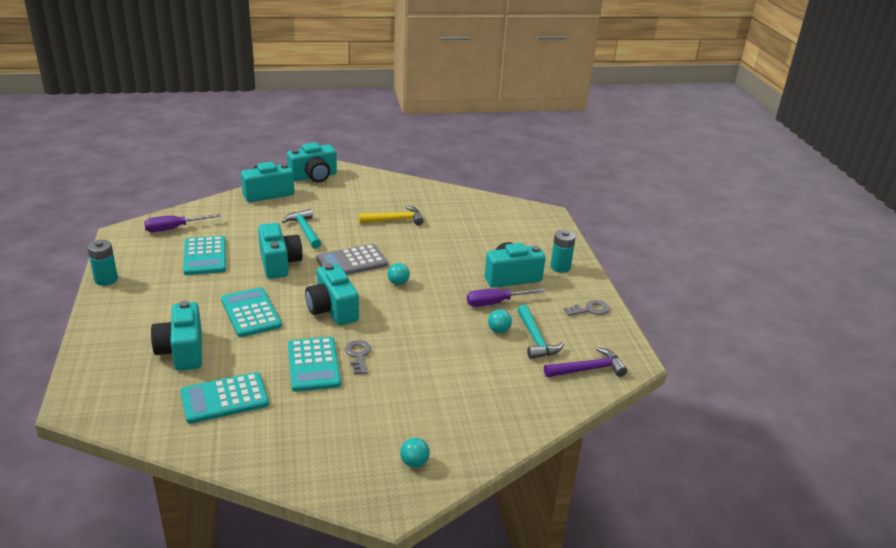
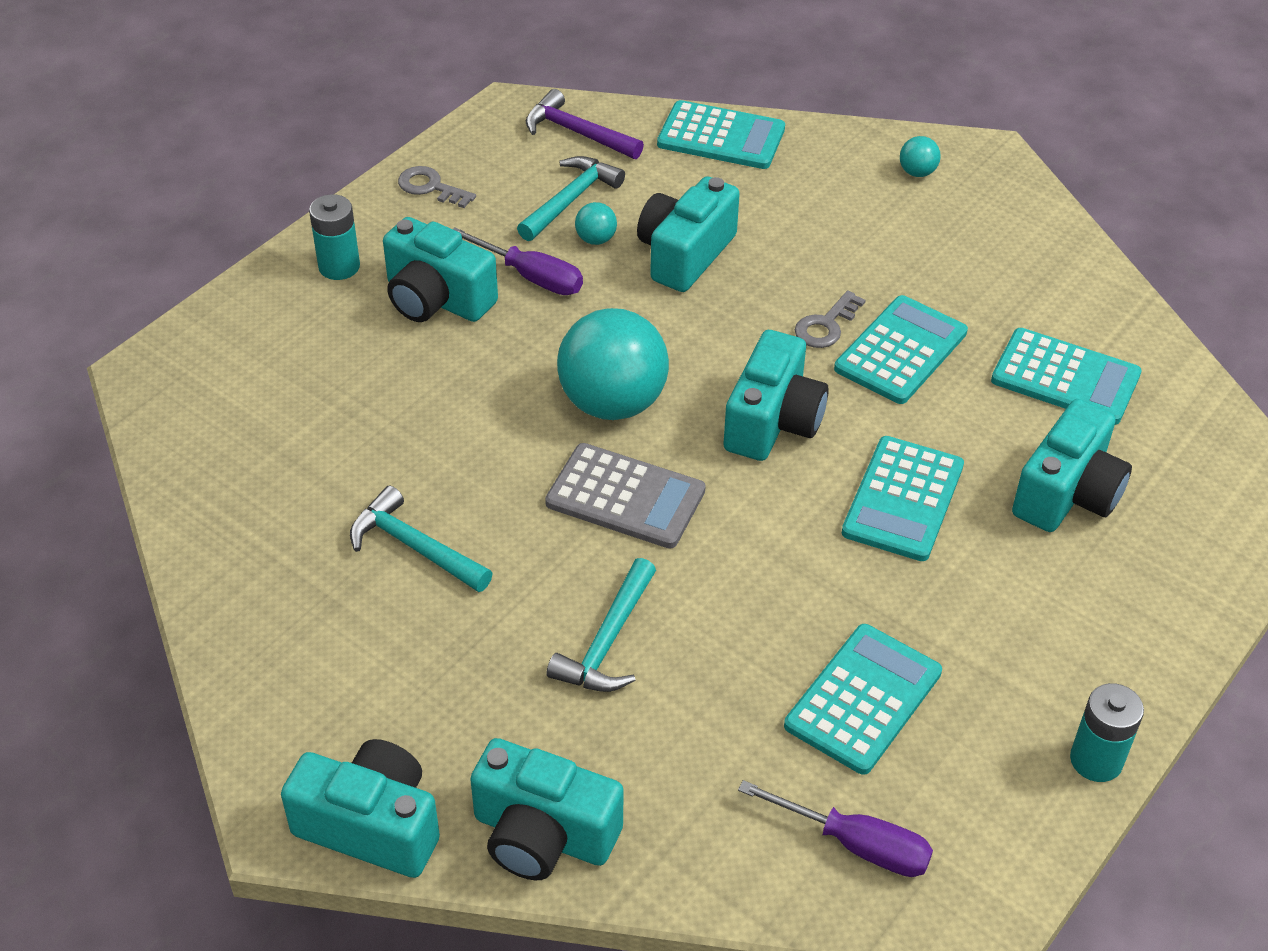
camera: 130 degrees left, 15 degrees up
(279, 263) = (748, 582): turquoise camera -> turquoise camera (685, 254)
(395, 220) = (414, 547): yellow hammer -> turquoise hammer
(398, 283) = (612, 403): turquoise ball -> turquoise ball, size x2.39
(531, 413) = (721, 137): none -> turquoise calculator

